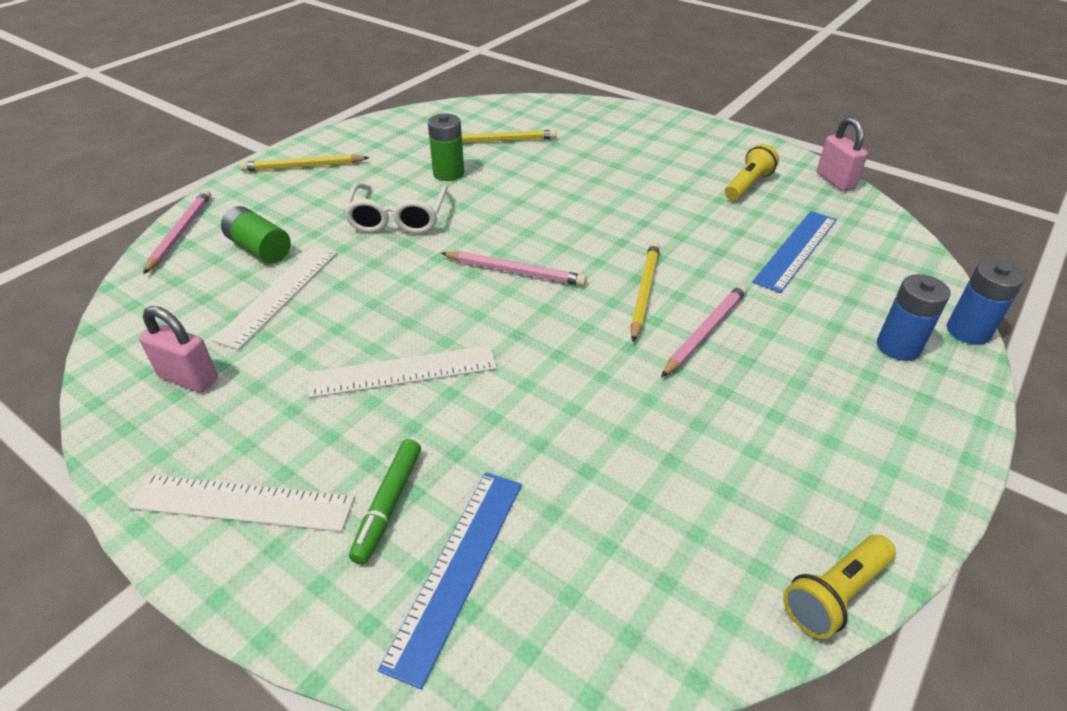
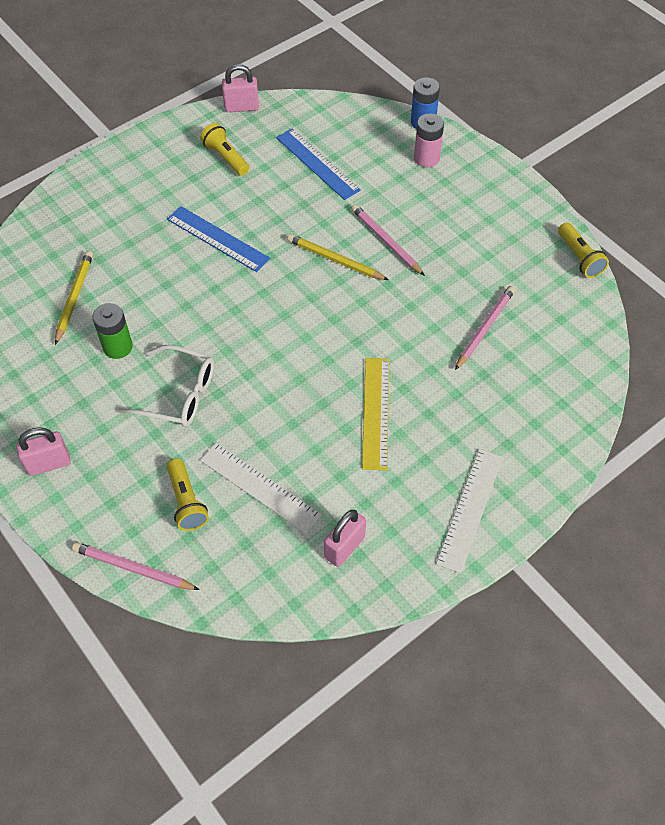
camera: 75 degrees left, 15 degrees up
(259, 249) = (186, 502): green battery -> yellow flashlight
(303, 166) = (48, 463): yellow pencil -> pink padlock
(388, 505) = (488, 432): green marker -> none
(403, 371) = (376, 412): white ruler -> yellow ruler
(457, 568) = (537, 405): blue ruler -> blue ruler (217, 239)
(515, 271) = (285, 328): pink pencil -> pink pencil (485, 328)
(898, 347) = (426, 158): blue battery -> pink battery

